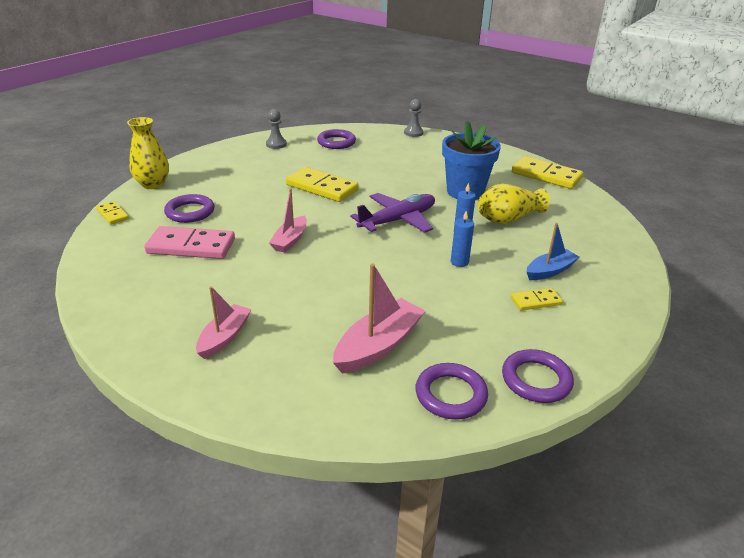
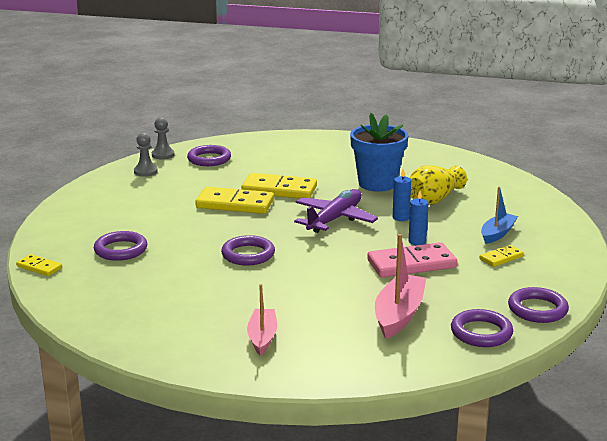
camera: 20 degrees left, 10 degrees down
(153, 184) = (50, 233): yellow vase -> none
(191, 246) = (155, 278): pink domino -> pink domino (411, 264)
(290, 240) = (248, 254): pink boat -> purple ring
(413, 133) = (282, 137): grey pawn -> grey pawn (163, 155)
(546, 175) = (441, 156): yellow domino -> yellow domino (279, 190)

